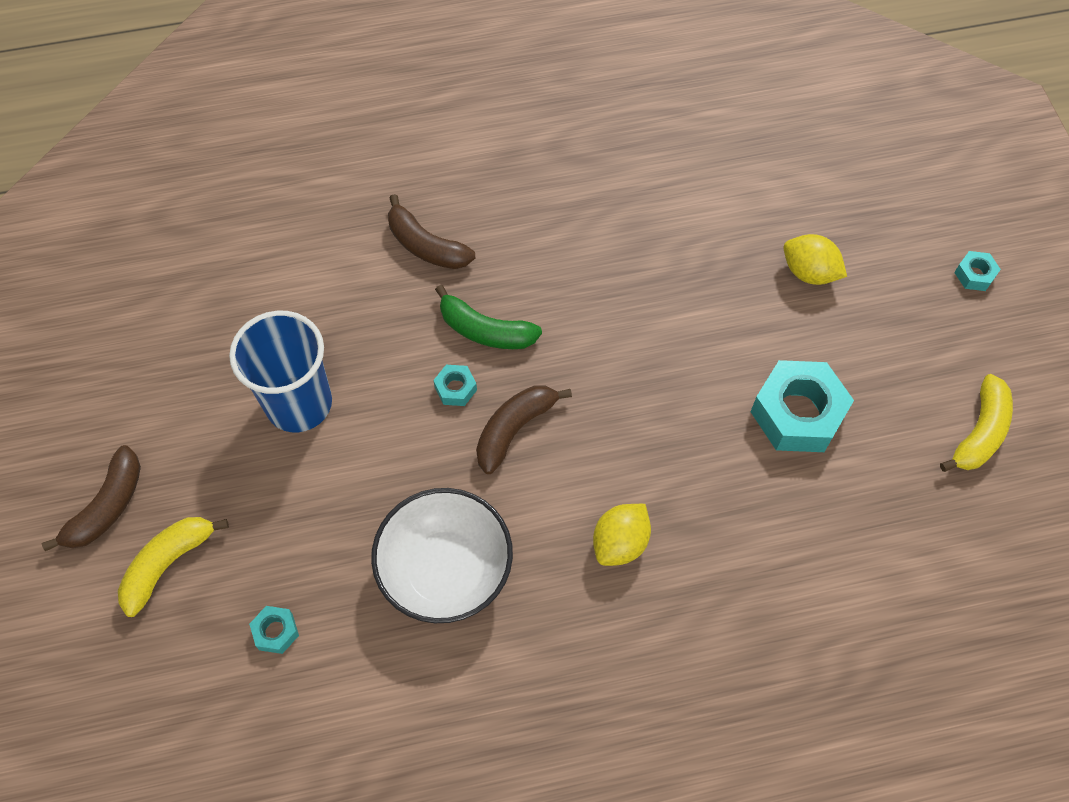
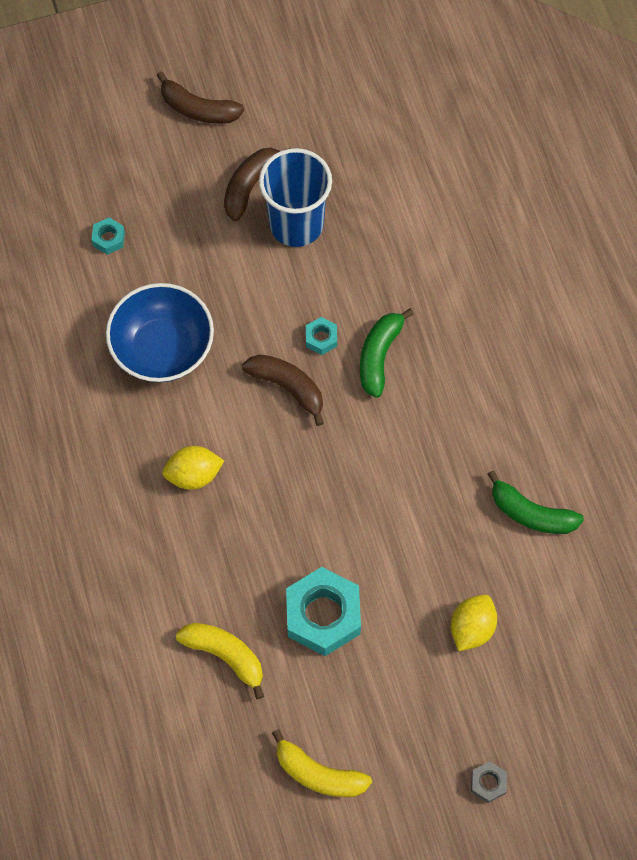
camera: 85 degrees right, 5 degrees up
(168, 564) = (156, 158): yellow banana -> yellow banana (225, 655)
(426, 246) = (460, 299): brown banana -> brown banana (250, 185)
(445, 570) = (163, 348): white bowl -> blue bowl
(620, 543) = (194, 475): yellow lemon -> yellow lemon turned 45 degrees counterclockwise
(682, 207) = (531, 513): none -> green banana
(974, 275) = (488, 783): turquoise nut -> grey nut

